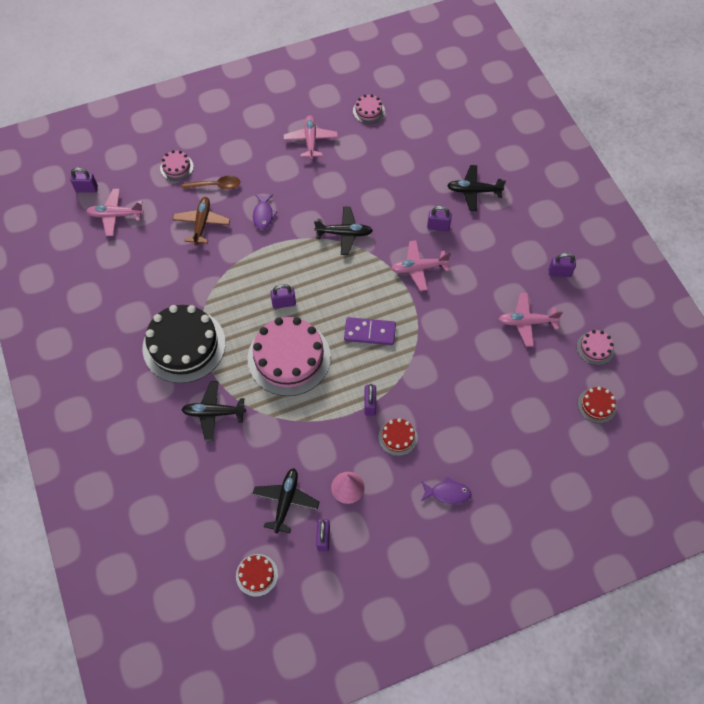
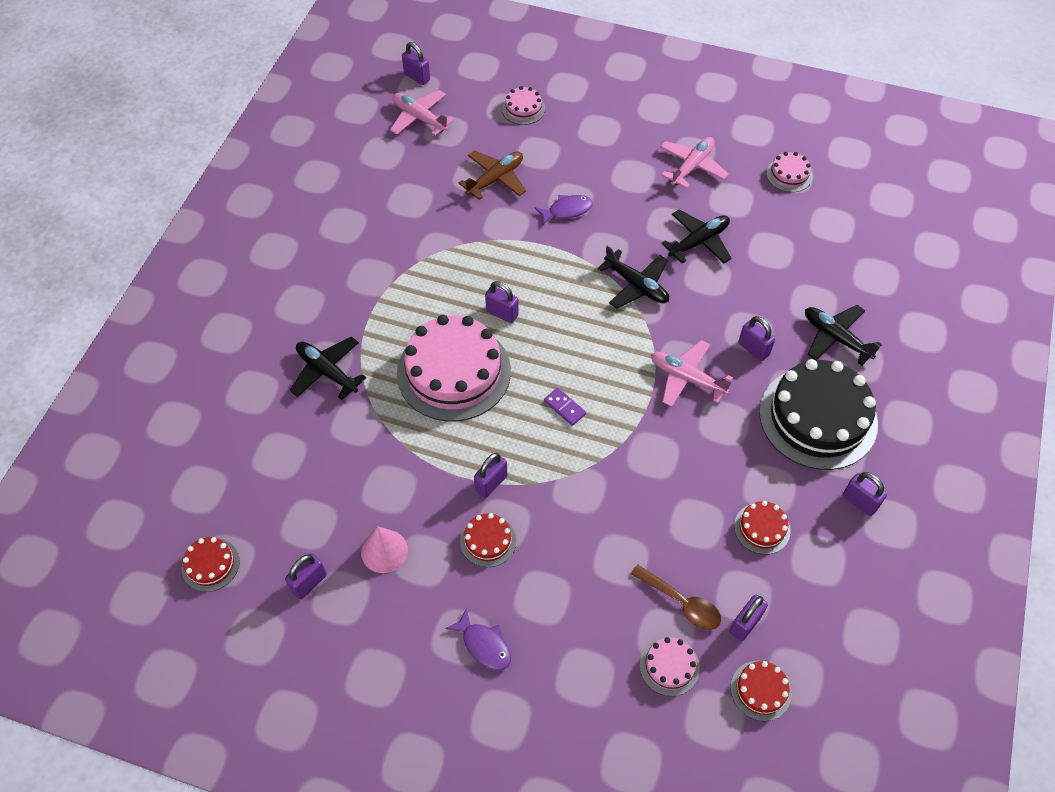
camera: 40 degrees right, 5 degrees down
(184, 345) = (363, 285): black cake -> black cake (818, 418)
(216, 186) = (545, 151): brown spoon -> brown spoon (681, 603)
(263, 215) = (567, 210): purple fish -> purple fish turned 150 degrees counterclockwise
(286, 501) = (309, 514): black plane -> black plane (698, 242)
(370, 332) = (564, 407): purple domino -> purple domino, size x0.58
(526, 322) = (762, 528): pink plane -> red cake
(561, 378) = (745, 624): none -> purple padlock
(595, 348) = (823, 622): pink cake -> pink cake (669, 666)

